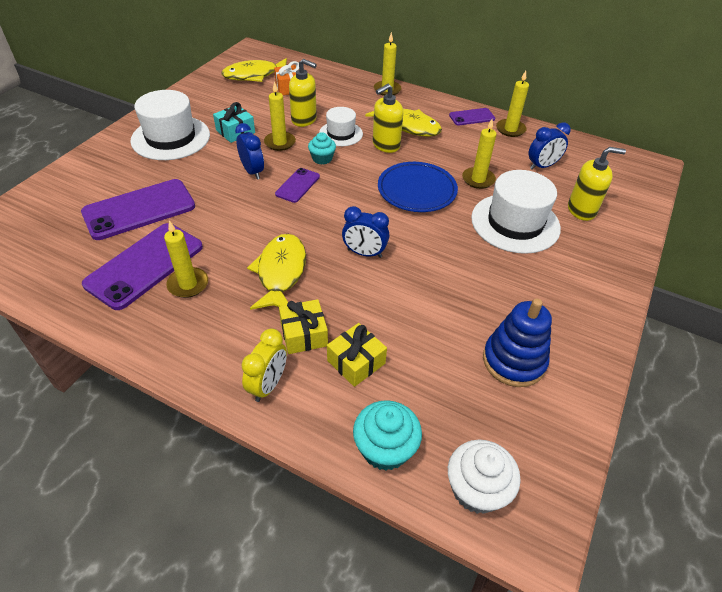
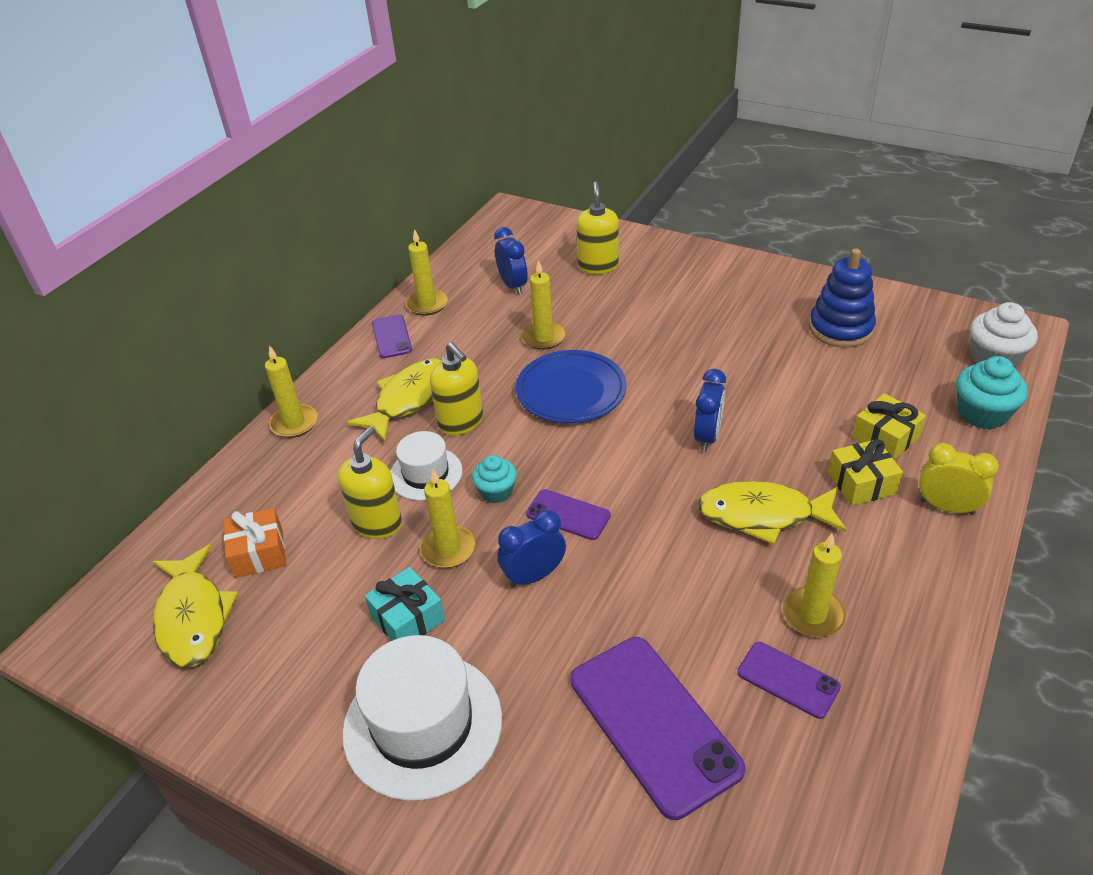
camera: 85 degrees left, 5 degrees down
(145, 265) = (788, 679): purple phone -> purple phone, size x0.52
(515, 223) = (628, 314): white hat -> none

